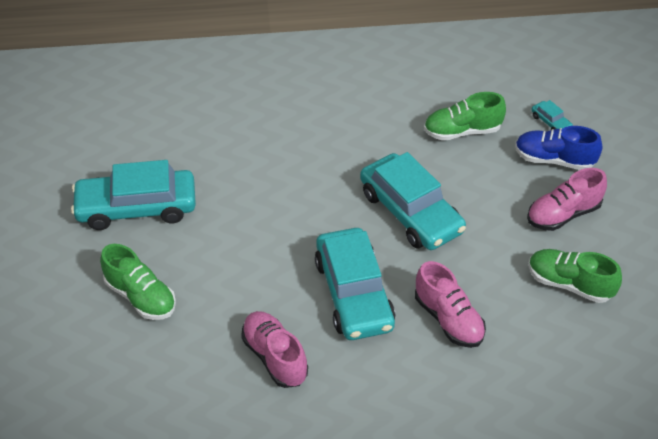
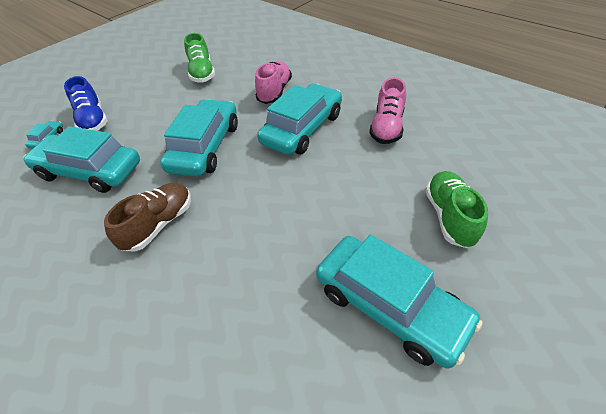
camera: 130 degrees left, 0 degrees up
(344, 143) = (159, 224): none -> brown shoe
(462, 131) = (90, 171): green shoe -> turquoise car
(563, 214) = (146, 96): pink shoe -> none

